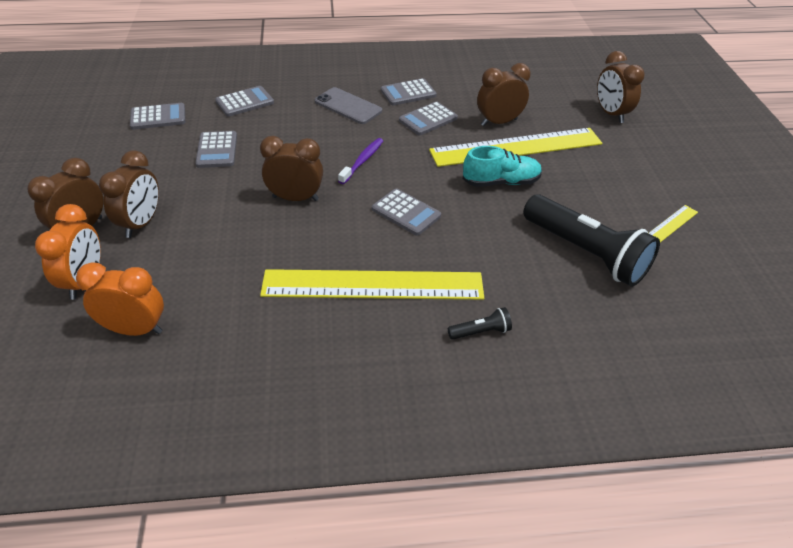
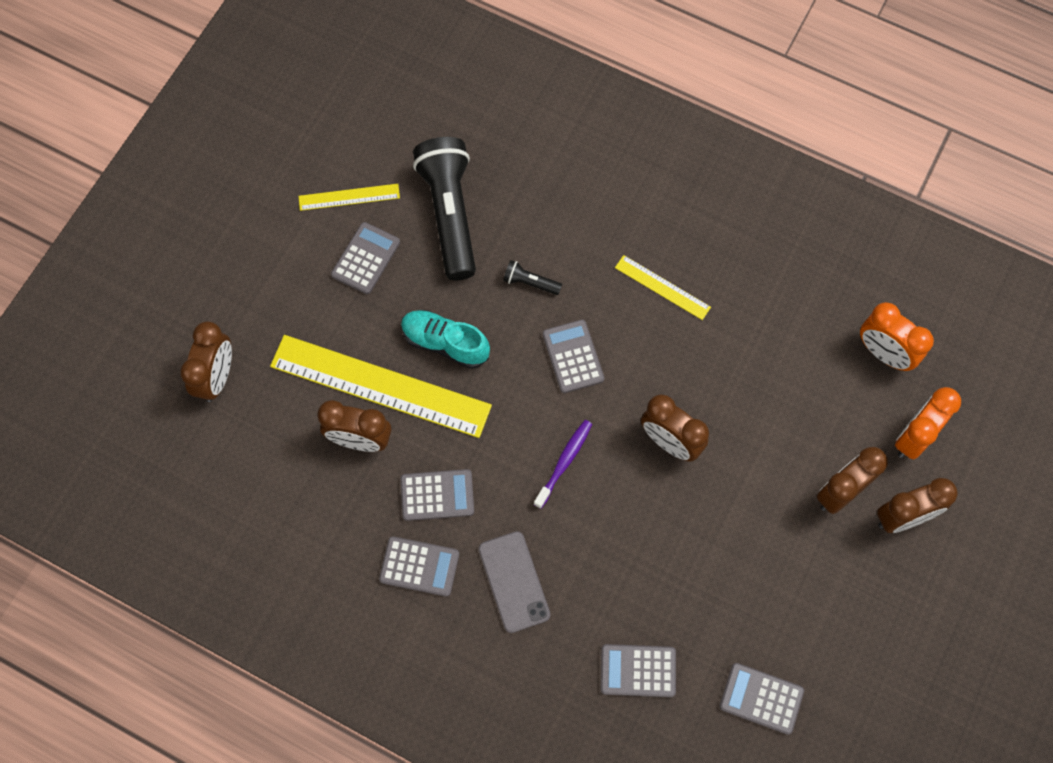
camera: 145 degrees left, 25 degrees up
(217, 150) = (716, 579): grey calculator -> grey calculator (366, 258)
(362, 161) = (564, 462): purple toothbrush -> purple toothbrush turned 150 degrees clockwise
(373, 285) = (662, 287): yellow ruler -> yellow ruler, size x0.47
(480, 332) = (607, 193): black flashlight -> black flashlight (530, 282)

